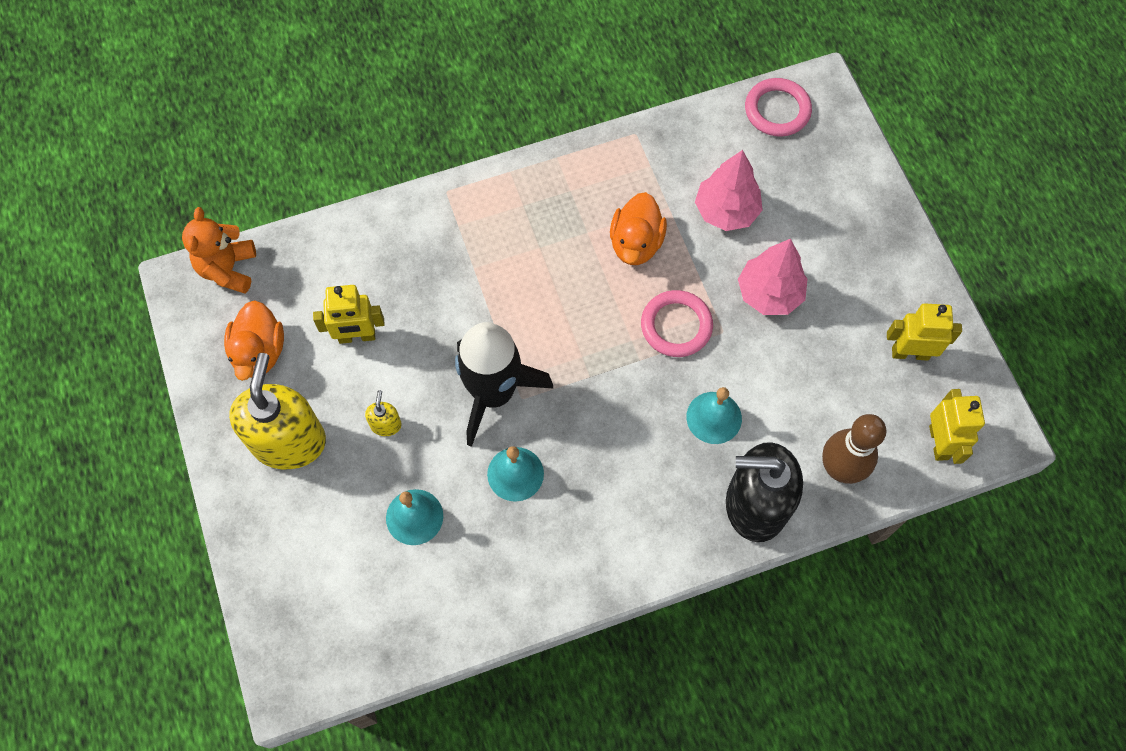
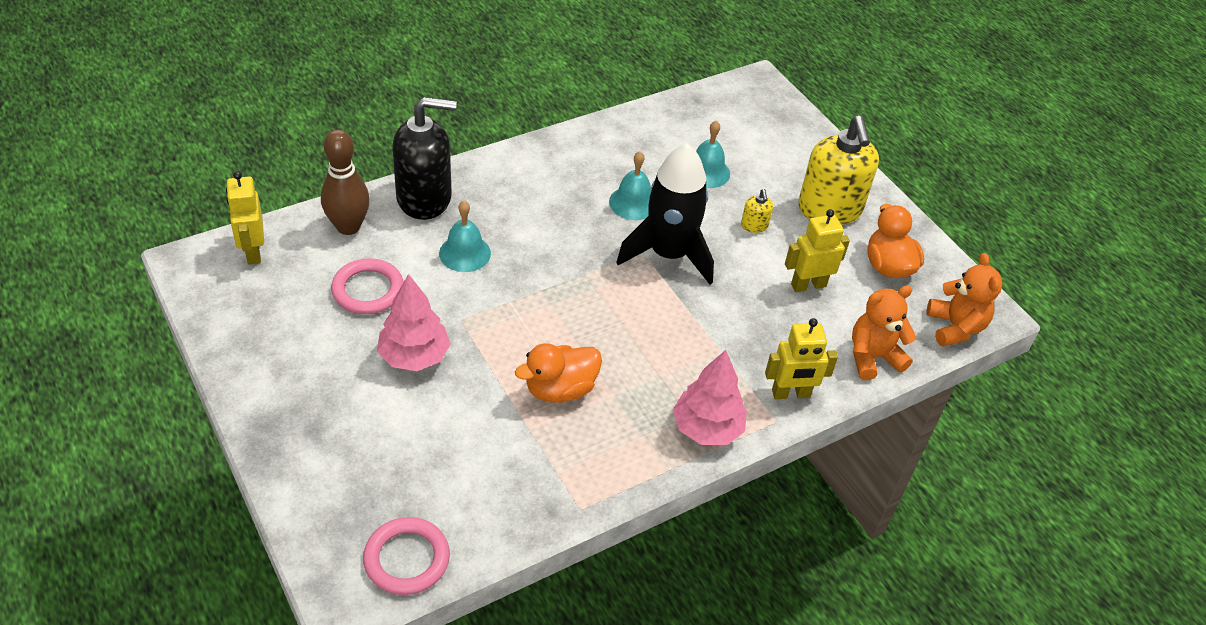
camera: 165 degrees right, 20 degrees down
(327, 245) = (873, 357): none -> orange teddy bear
(636, 243) = (560, 389): orange duck -> orange duck turned 120 degrees counterclockwise
(676, 326) = (508, 320): pink ring -> pink ring (368, 290)
(726, 211) = (465, 432): pink tree -> pink tree (707, 428)
(910, 353) = (270, 318): yellow robot -> yellow robot (791, 394)

